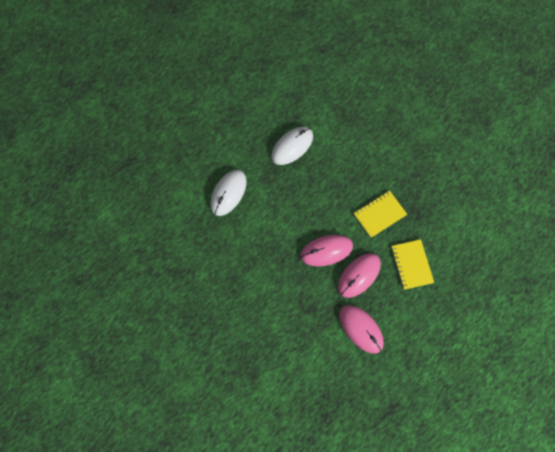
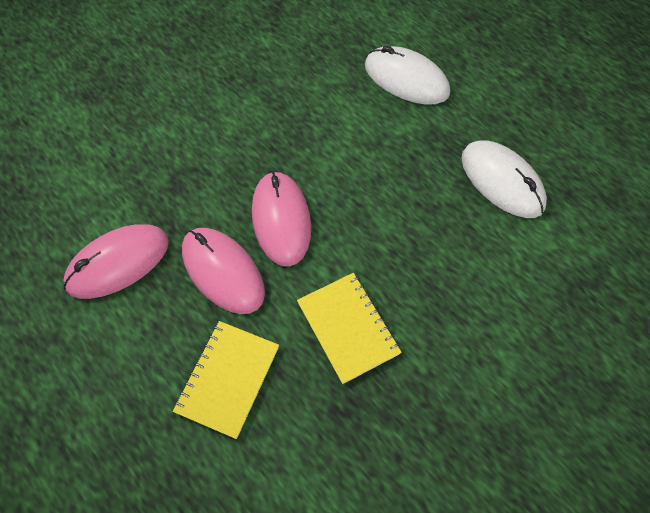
camera: 95 degrees right, 10 degrees down
(411, 265) = (228, 379): yellow notebook -> yellow notebook turned 60 degrees counterclockwise

